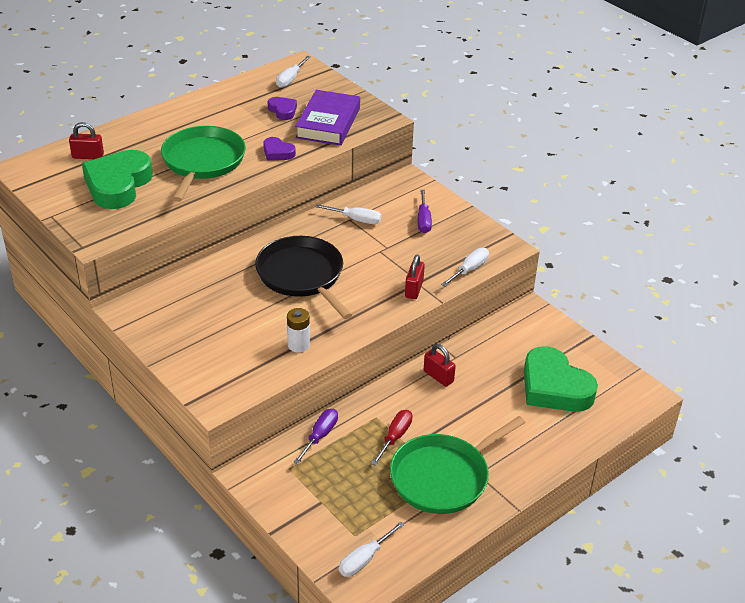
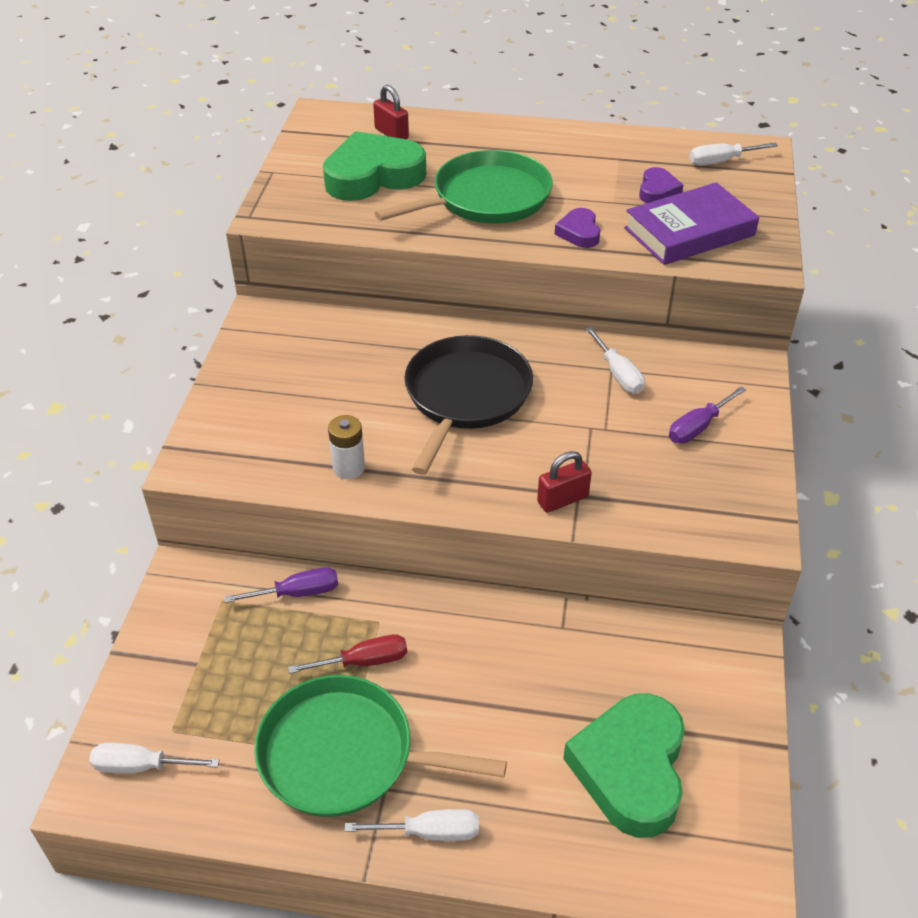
camera: 50 degrees right, 5 degrees up
(438, 376) = (510, 633): red padlock -> none
(469, 270) = (666, 526): white screwdriver -> white screwdriver (429, 832)

